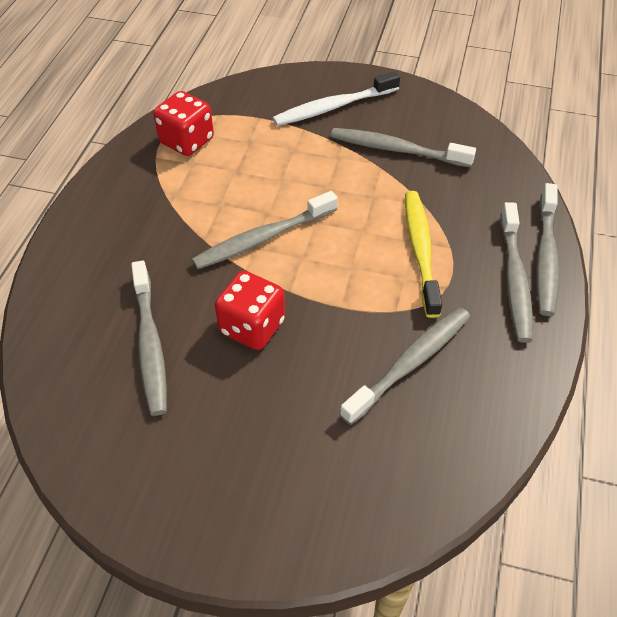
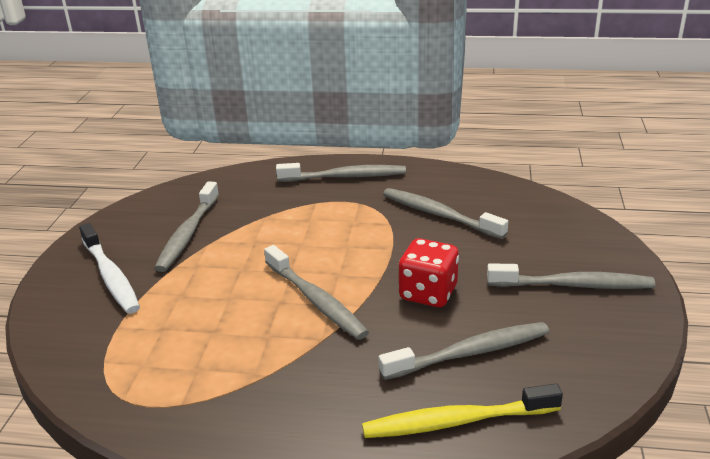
camera: 95 degrees left, 20 degrees down
(187, 141) = (152, 381): red dice -> none
(420, 250) = (320, 216): yellow toothbrush -> yellow toothbrush (456, 421)
(546, 257) = (320, 165): grey toothbrush -> grey toothbrush (573, 285)

